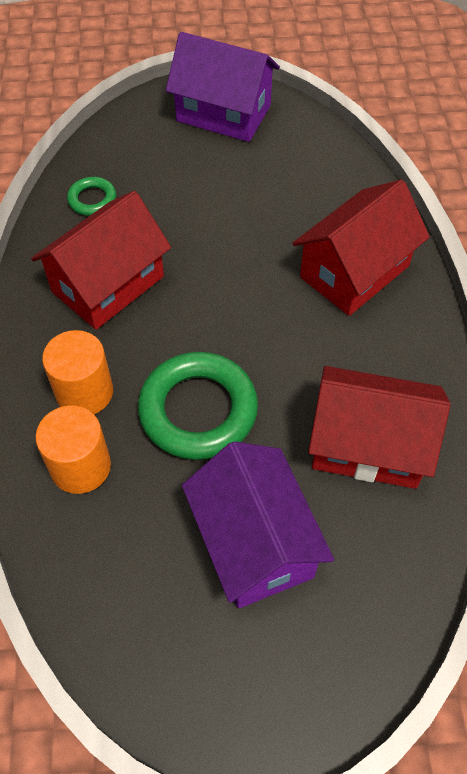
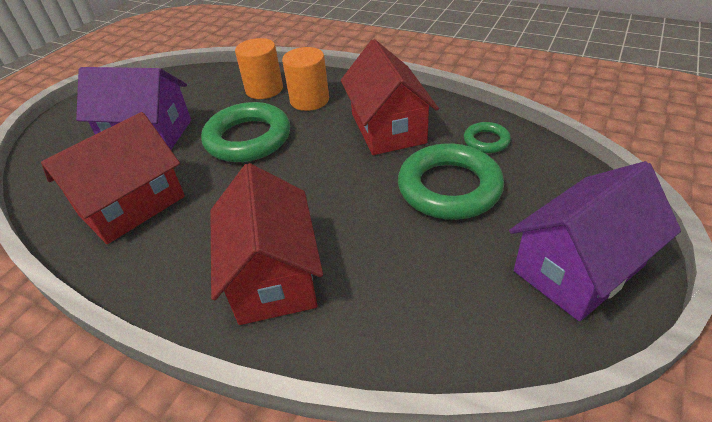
camera: 125 degrees right, 15 degrees down
(179, 203) = (449, 188): none -> green ring

